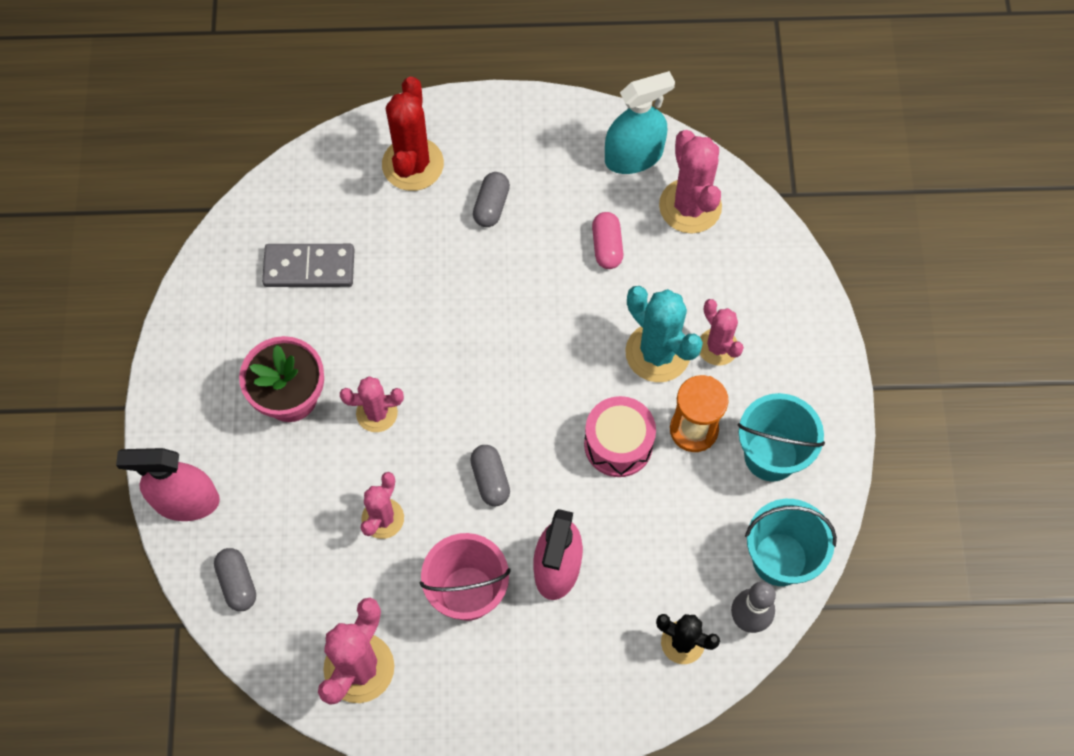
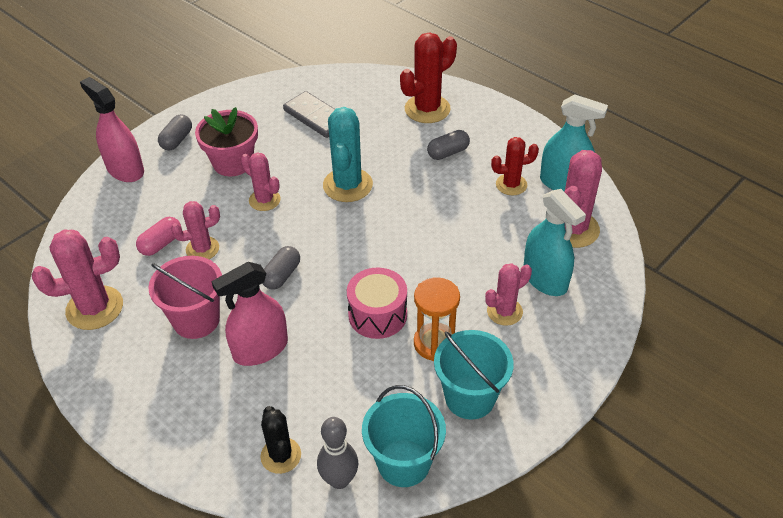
camera: 45 degrees right, 20 degrees down
(237, 583) = (97, 221): grey capsule -> grey capsule (177, 140)
(589, 198) = (511, 185): none -> red cactus
(607, 246) = (494, 214): pink capsule -> pink capsule (161, 244)
(657, 353) = (461, 287): turquoise cactus -> turquoise cactus (347, 185)
(717, 283) = (545, 279): none -> turquoise spray bottle
(717, 347) = (504, 311): pink cactus -> pink cactus turned 45 degrees clockwise

